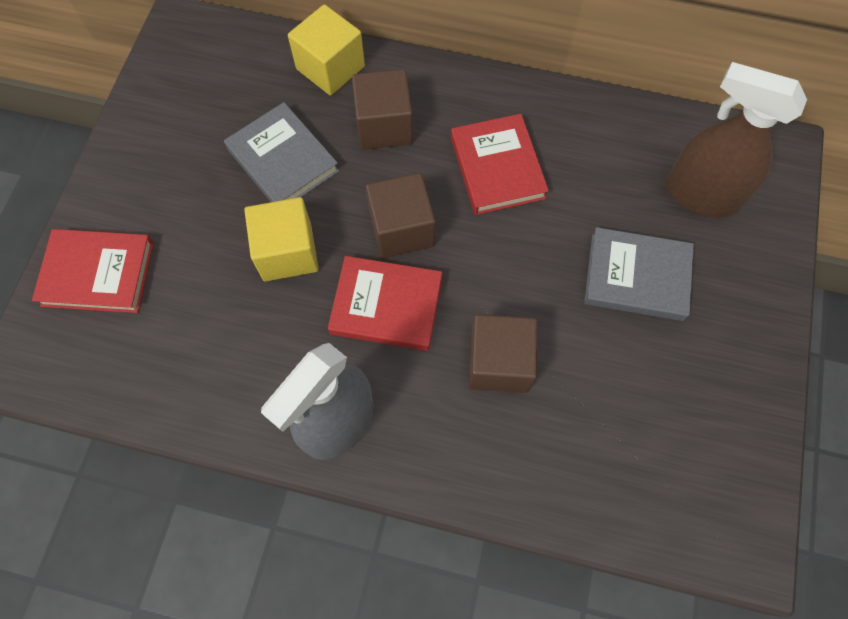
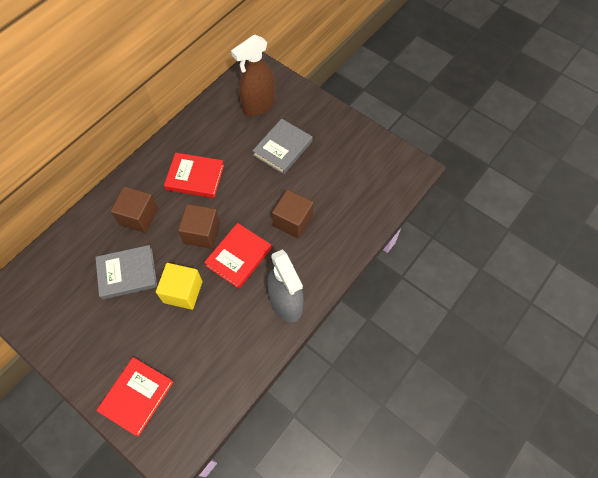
camera: 65 degrees left, 5 degrees down
(330, 68) = (86, 228): yellow cube -> none

